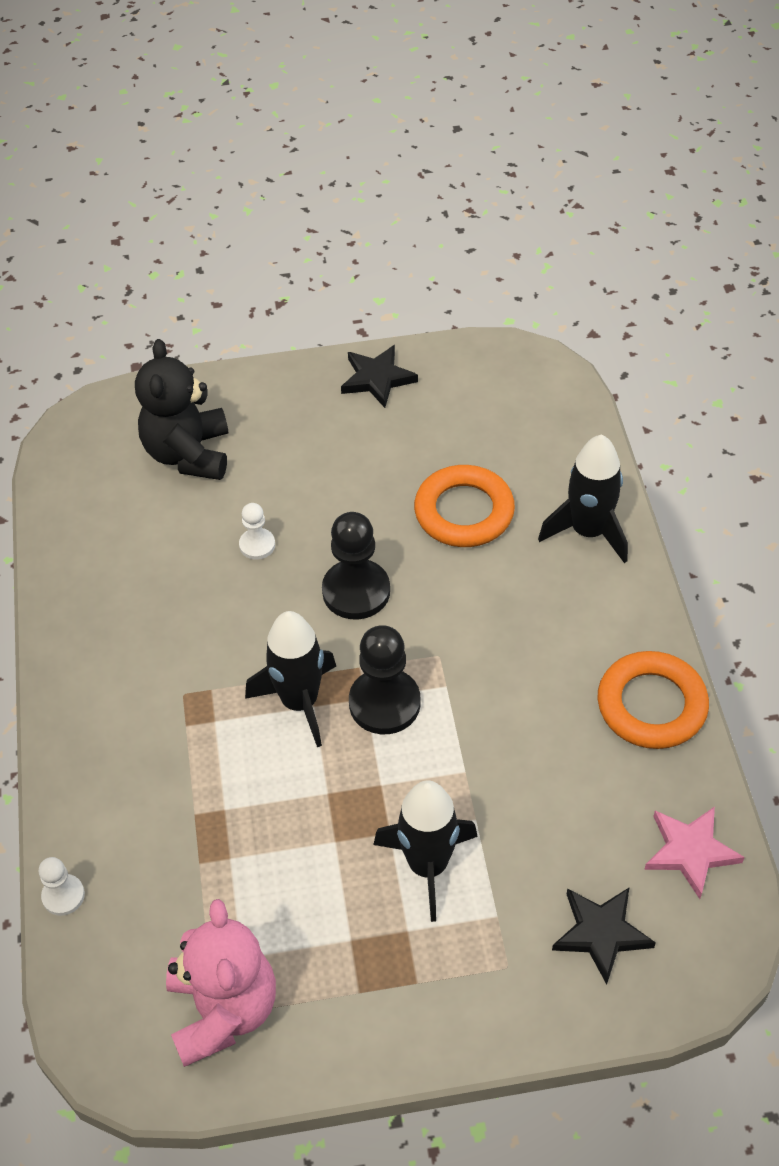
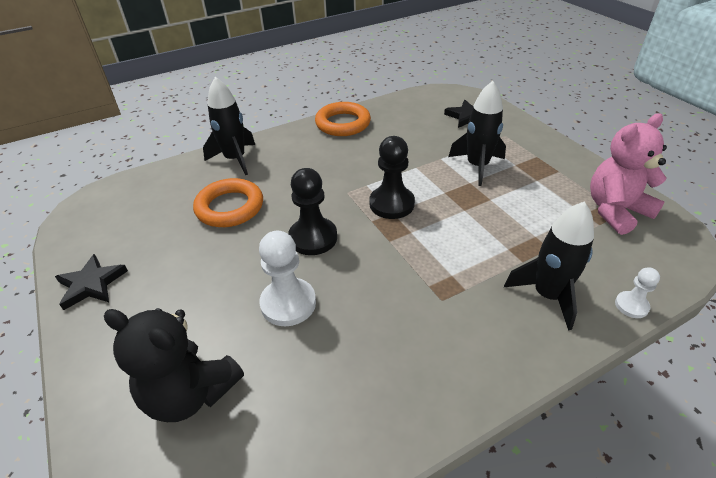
camera: 110 degrees left, 10 degrees down
(188, 454) = (190, 393): black teddy bear -> black teddy bear turned 45 degrees clockwise
(257, 545) = (288, 303): white pawn -> white pawn, size x1.84
(299, 702) = (412, 239): black rocket -> black rocket (547, 295)
(690, 852) = (413, 104): pink star -> none

